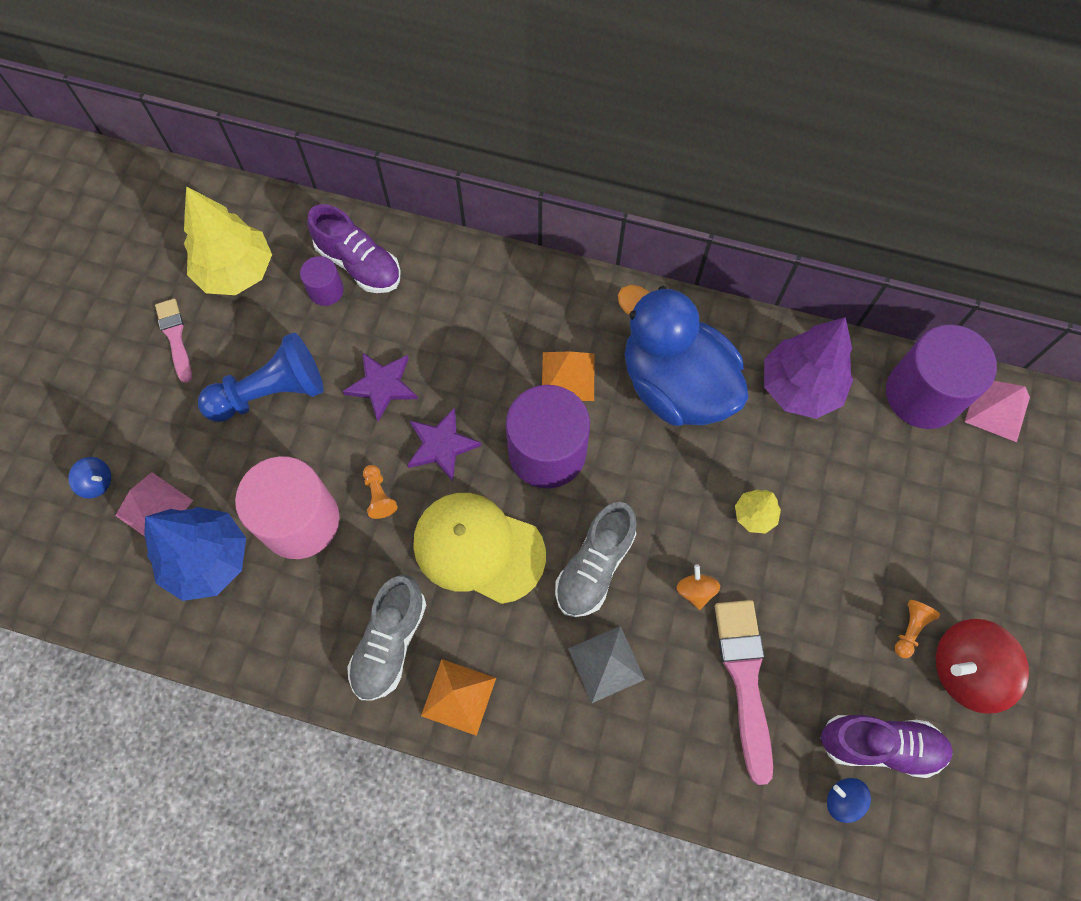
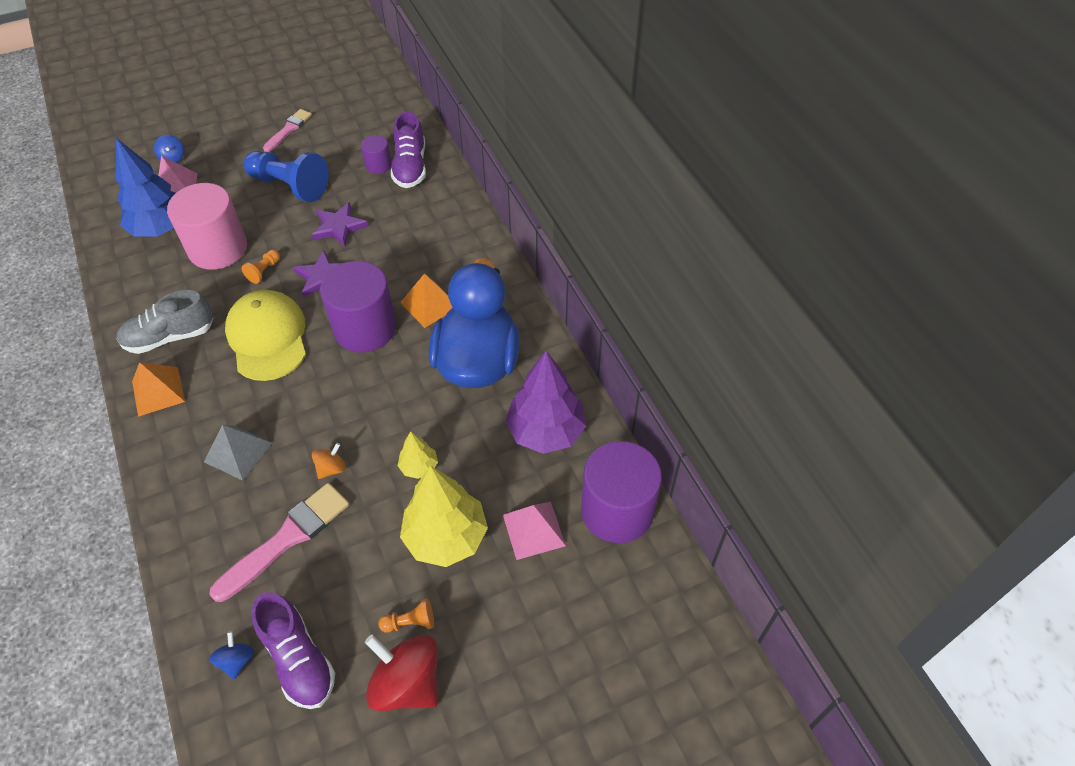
camera: 50 degrees right, 15 degrees down
(236, 272) = (353, 125): yellow tree -> yellow tree (446, 537)
(594, 566) = (304, 402): grey shoe -> none
(997, 409) = (655, 569): pink pyramid -> pink pyramid (534, 530)

